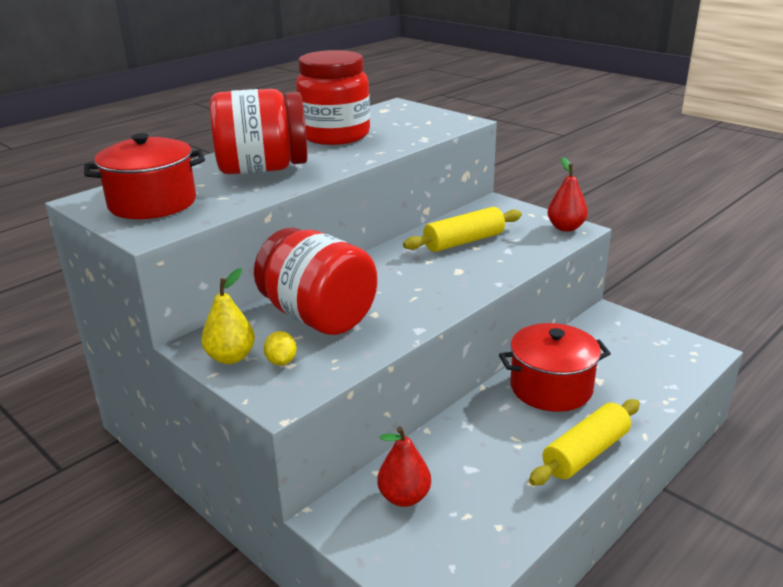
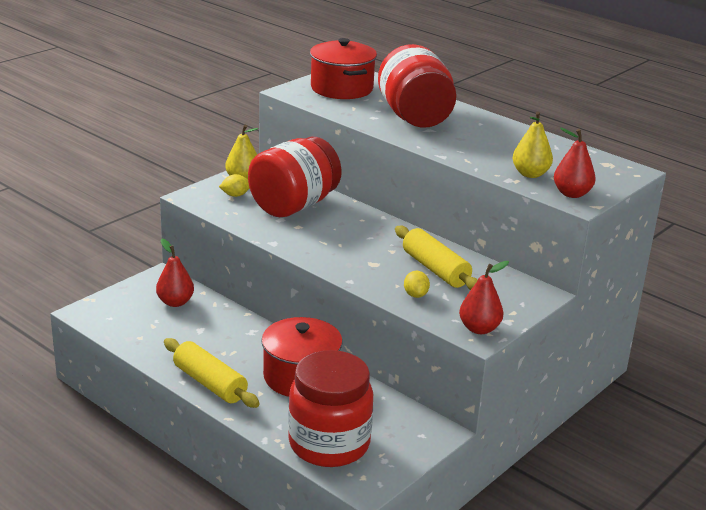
camera: 85 degrees right, 0 degrees up
(335, 135) = (511, 142): red jar -> red jar (329, 444)
(410, 132) = (530, 174): none -> yellow pear
(448, 122) = (571, 194): none -> red pear
(516, 252) = (415, 295): none -> yellow lemon

